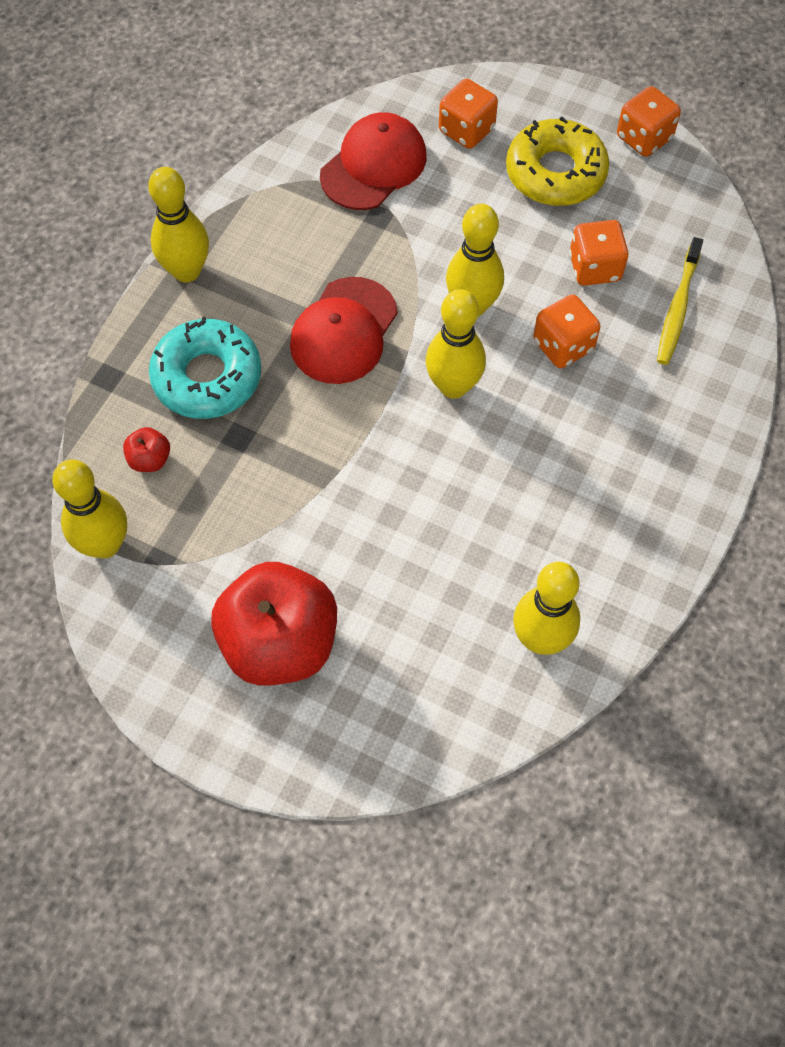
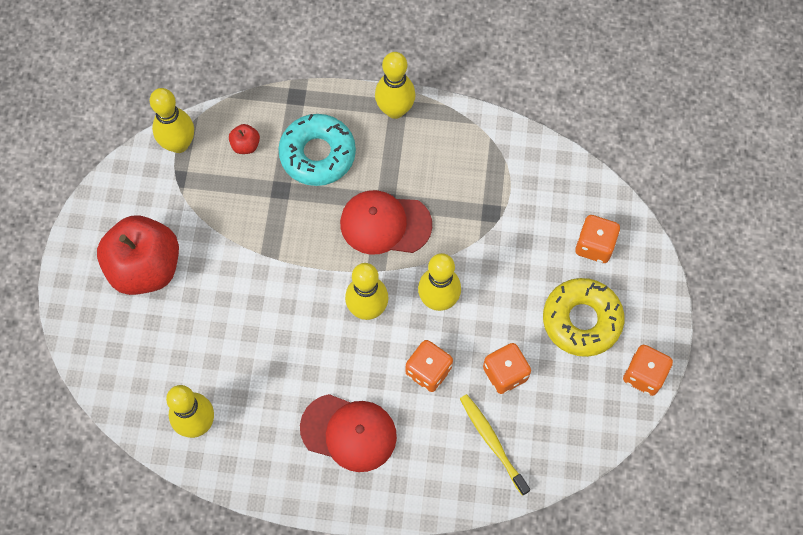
camera: 70 degrees right, 5 degrees up
(373, 165) = (534, 194): red cap -> red cap (349, 432)
(677, 308) = (492, 442): yellow toothbrush -> yellow toothbrush turned 60 degrees clockwise

